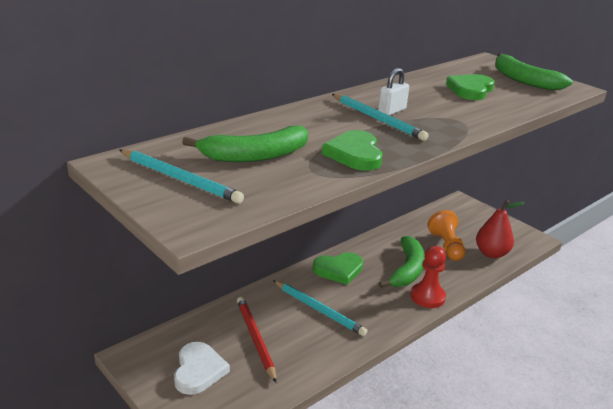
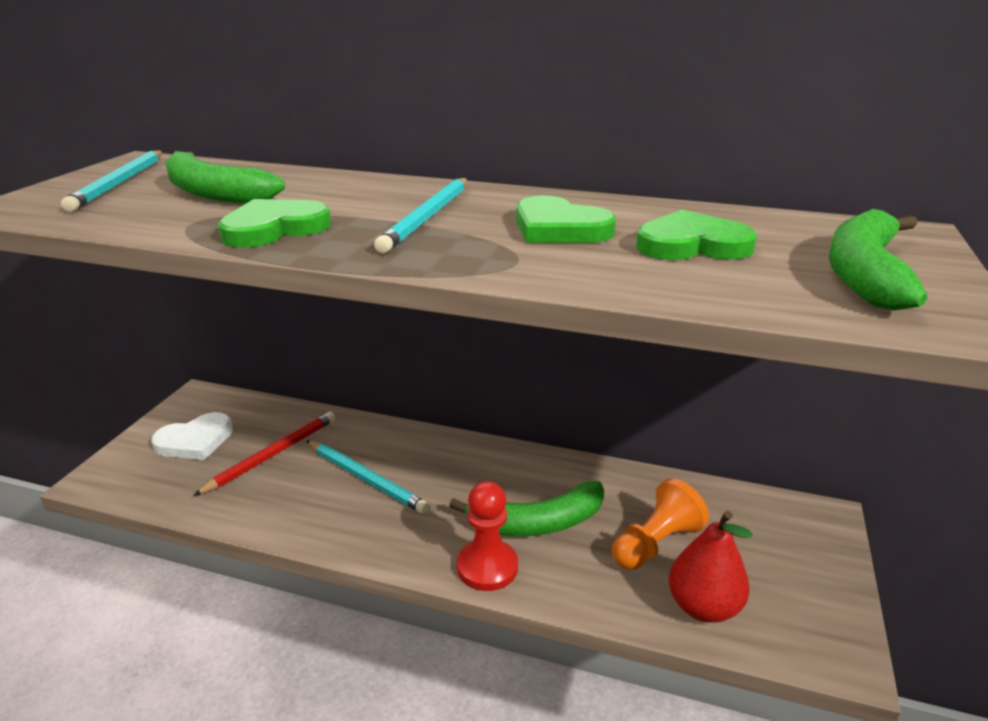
camera: 60 degrees right, 0 degrees up
(319, 310) = (366, 478): turquoise pencil -> turquoise pencil turned 60 degrees counterclockwise
(338, 270) = (469, 463): green heart -> green heart (559, 228)
(392, 111) = (476, 218): white padlock -> none

